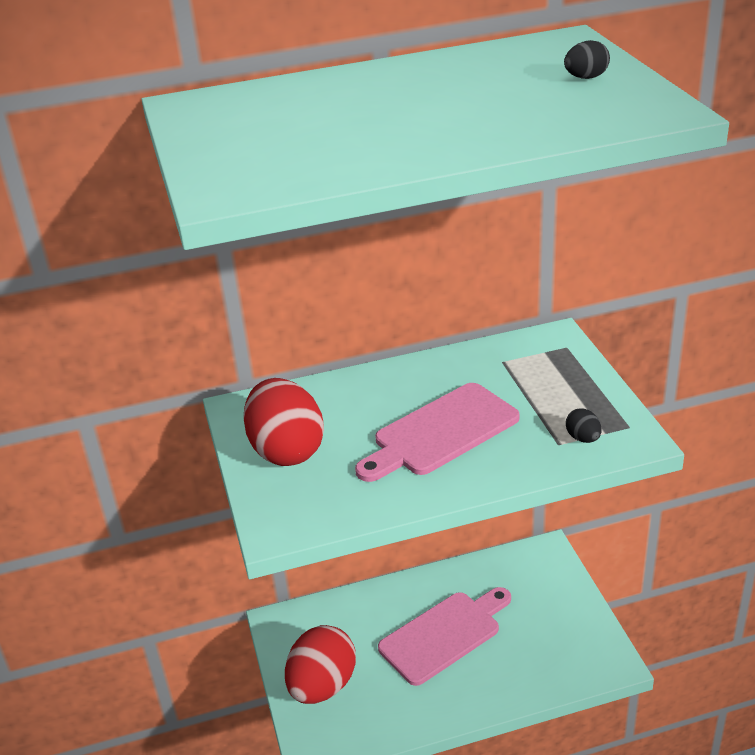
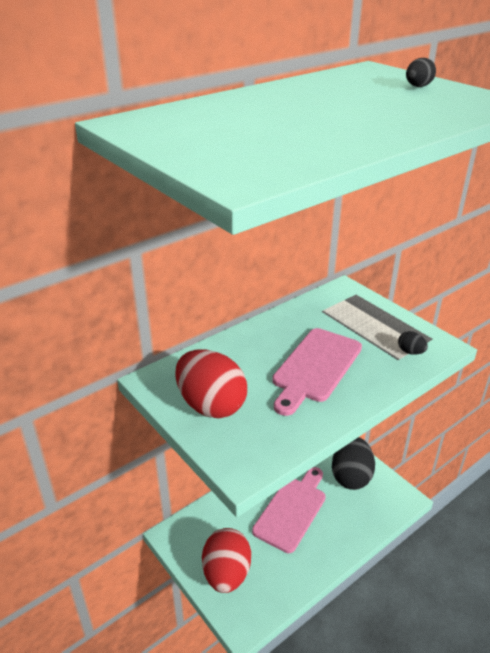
camera: 25 degrees left, 0 degrees up
(550, 613) = (351, 476): none -> black egg

